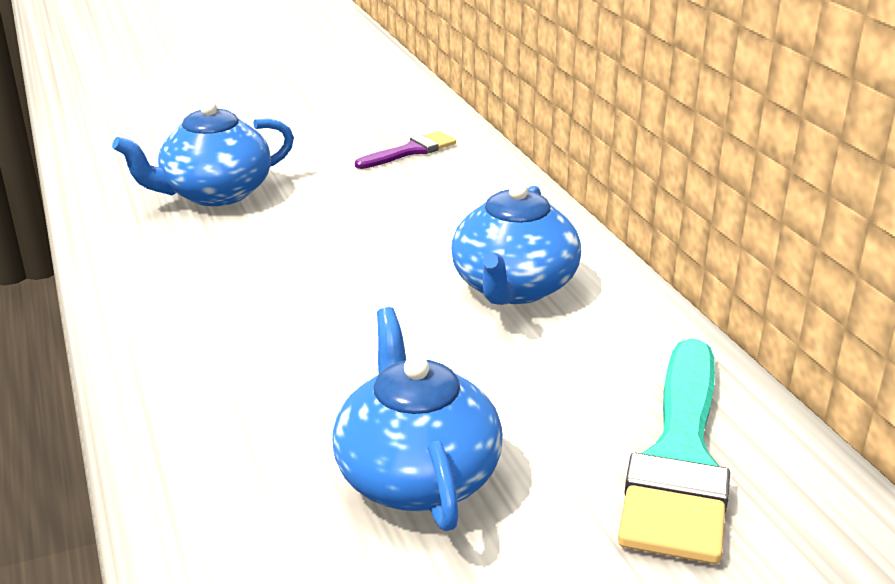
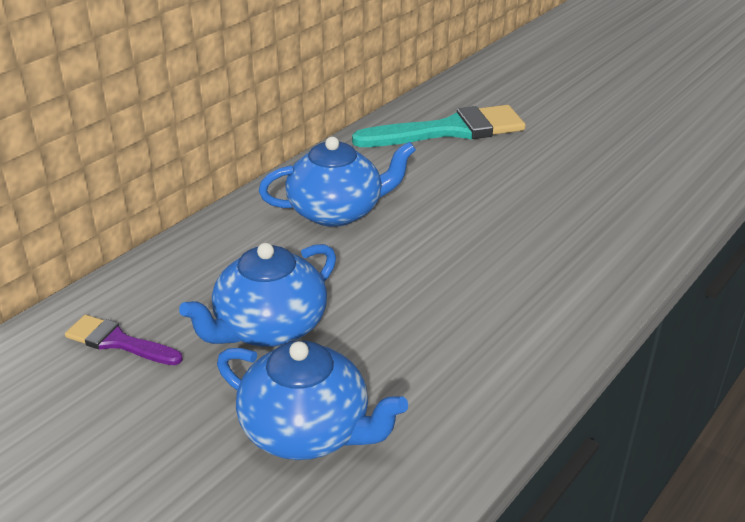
camera: 120 degrees left, 5 degrees up
(416, 475) = (543, 187): blue teapot -> blue teapot (269, 328)

